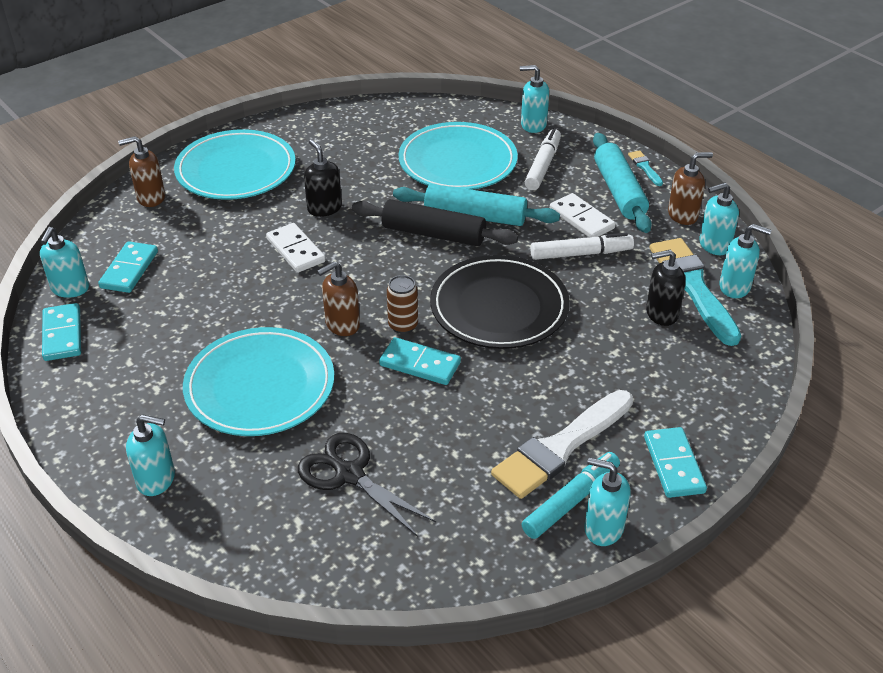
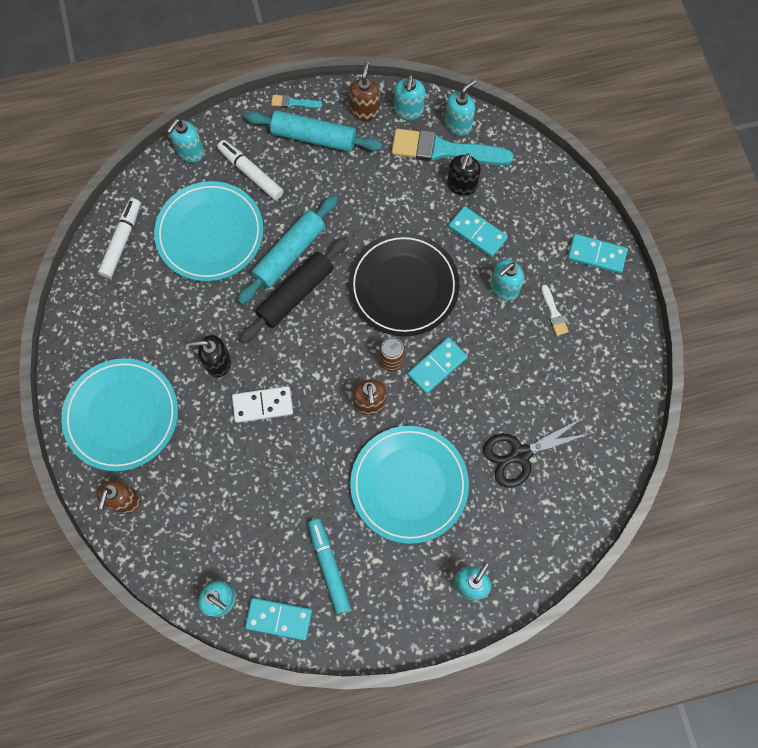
camera: 65 degrees left, 30 degrees up
(129, 270) = (220, 545): turquoise domino -> turquoise domino (477, 233)
(560, 447) = (554, 313): white brush -> white brush, size x0.43
(571, 501) = (599, 329): turquoise marker -> turquoise marker (329, 566)
(581, 219) = (333, 181): white domino -> none
(581, 253) = (373, 202): white marker -> white marker (122, 241)
(603, 528) = (627, 322): turquoise soap dispenser -> turquoise soap dispenser (504, 288)

